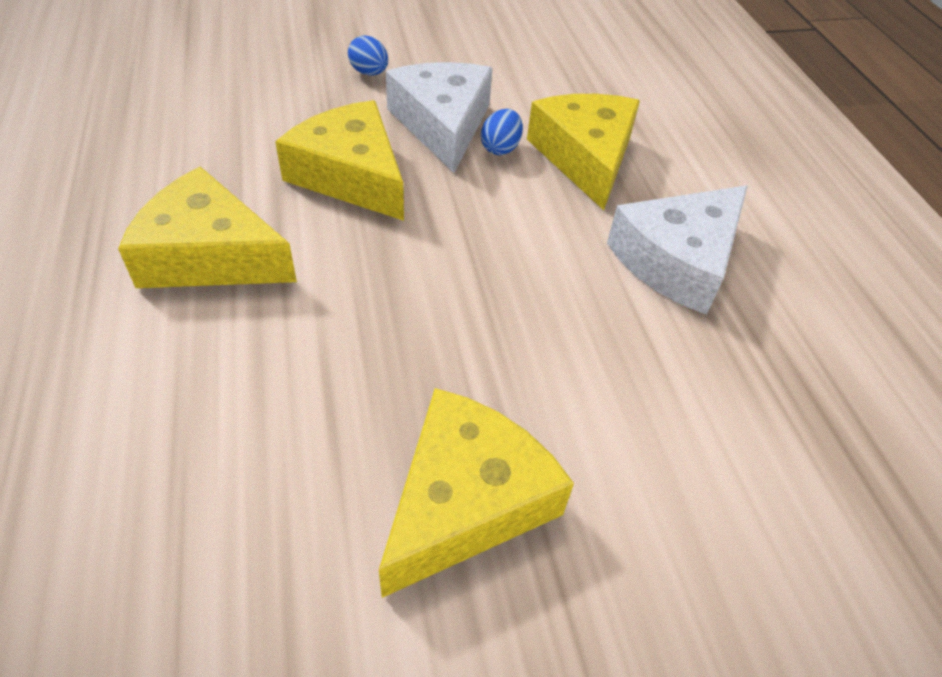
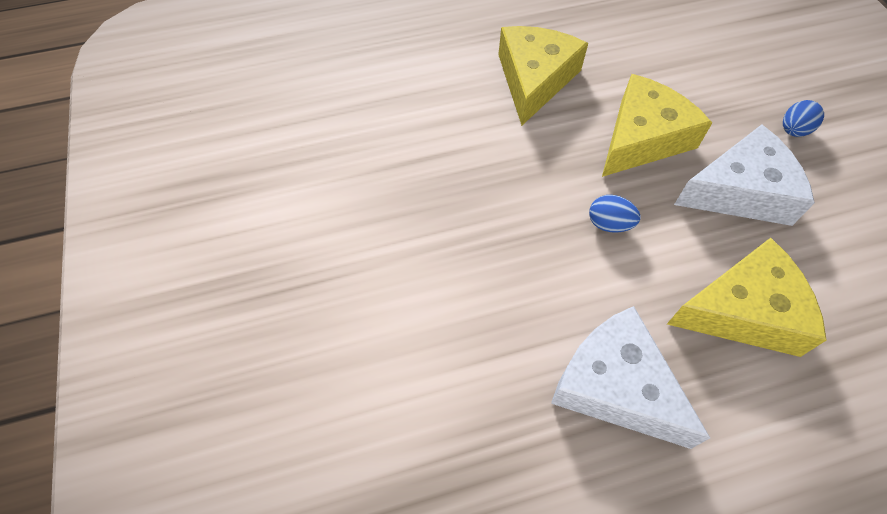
camera: 90 degrees right, 10 degrees up
(466, 501) = (362, 232): yellow cheese -> none
(500, 148) = (725, 238): blue egg -> blue egg (609, 224)

